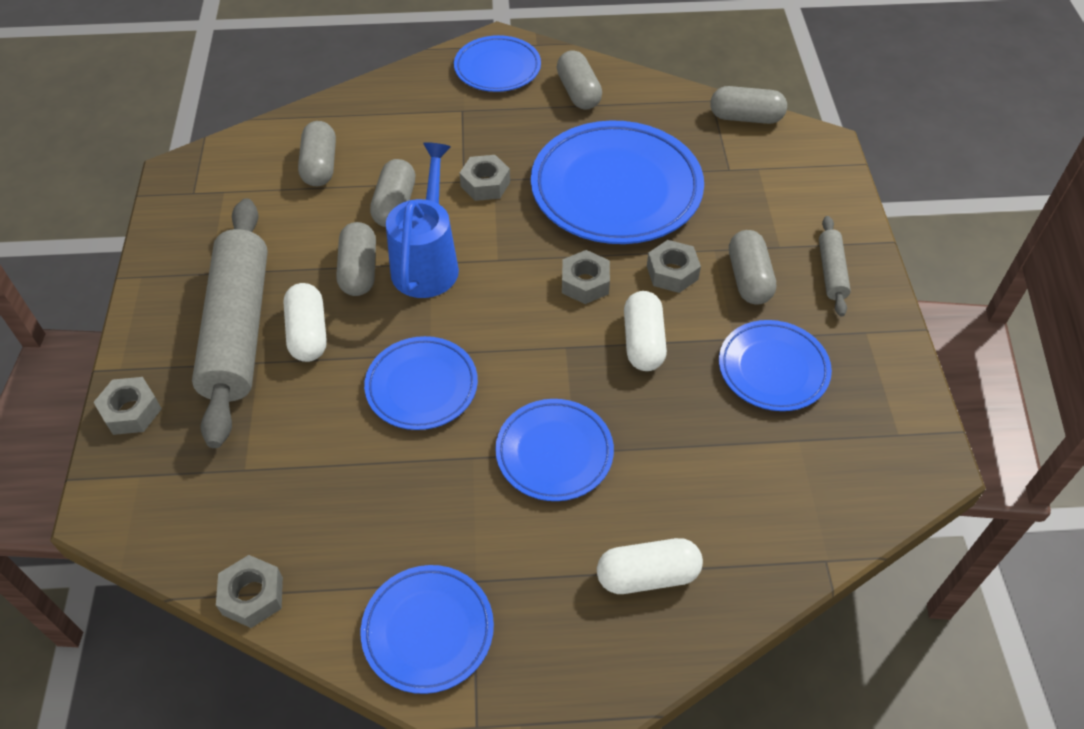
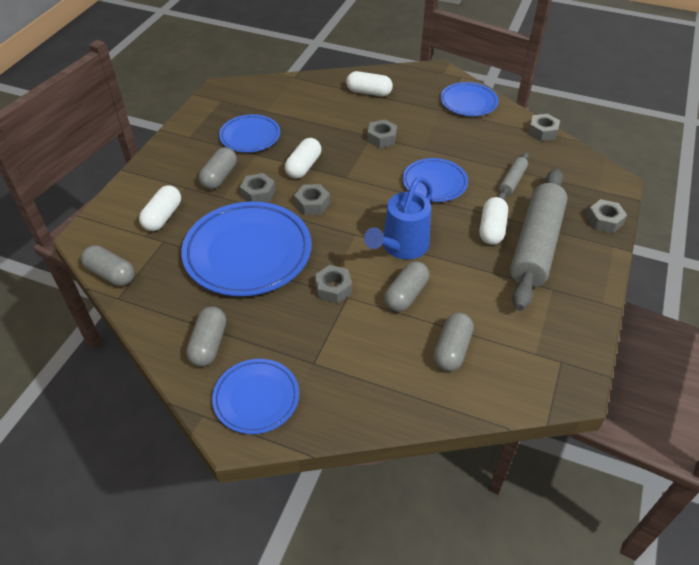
camera: 155 degrees left, 5 degrees down
(359, 270) = (448, 256): grey capsule -> none
(554, 453) = (381, 138): blue plate -> grey nut
(762, 197) = (163, 217): none -> white capsule
(831, 271) = (172, 166): grey rolling pin -> grey rolling pin (512, 181)

